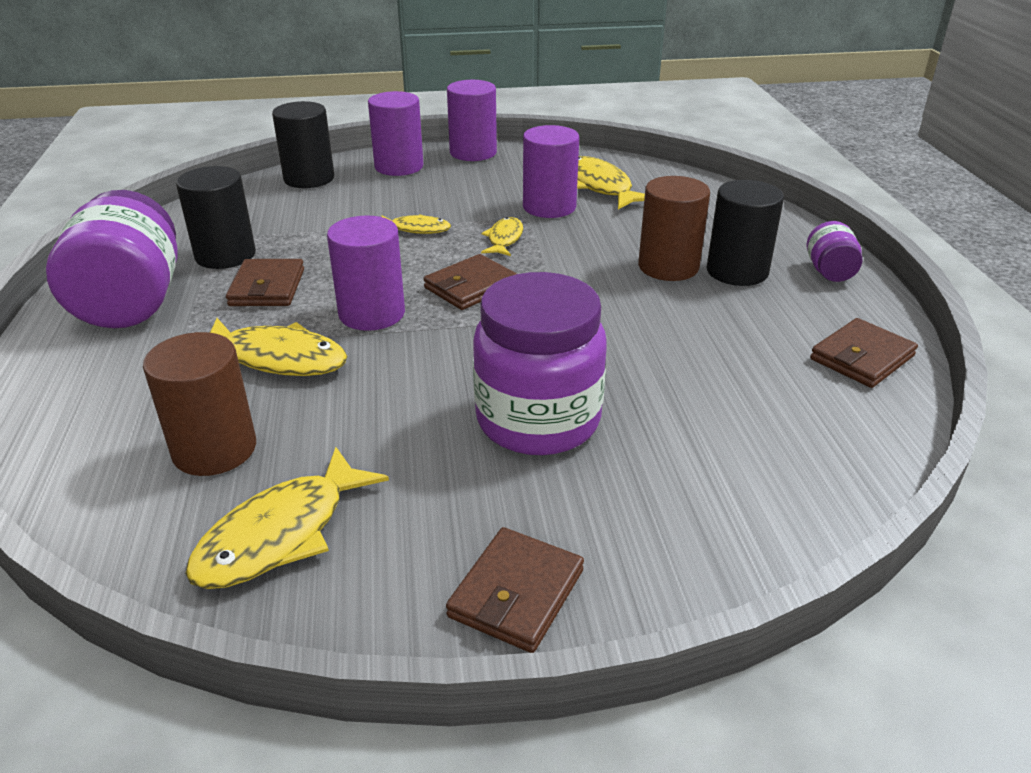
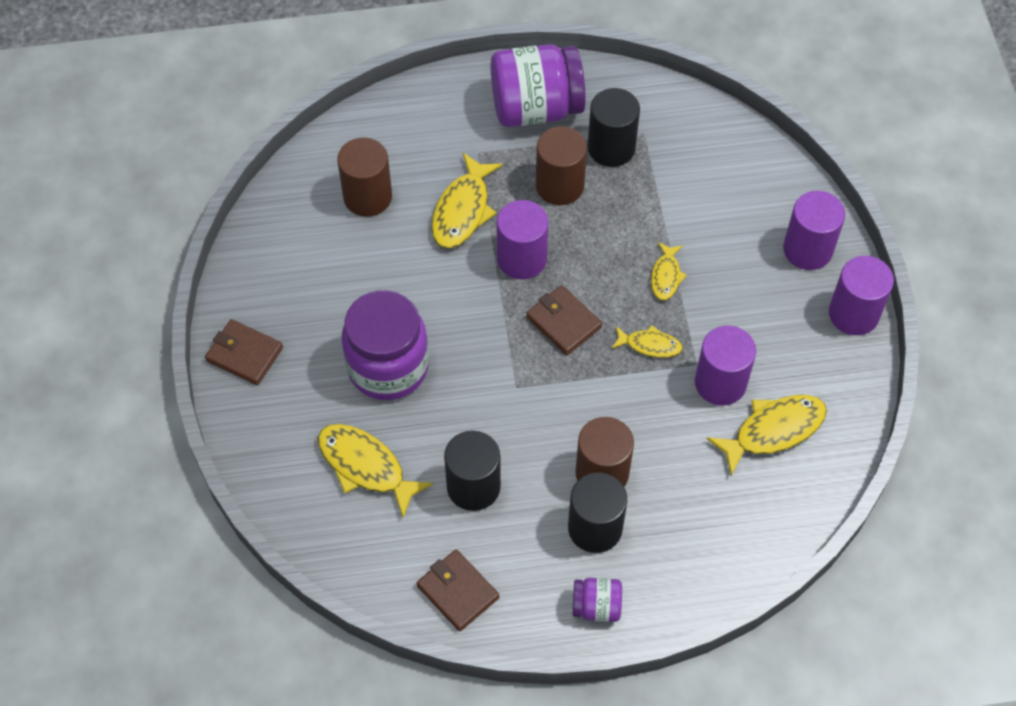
camera: 90 degrees right, 25 degrees up
(267, 287) = (559, 186): brown wallet -> brown cylinder
(281, 533) = (295, 243): yellow fish -> yellow fish (366, 467)
(309, 178) = (770, 178): black cylinder -> black cylinder (473, 486)

